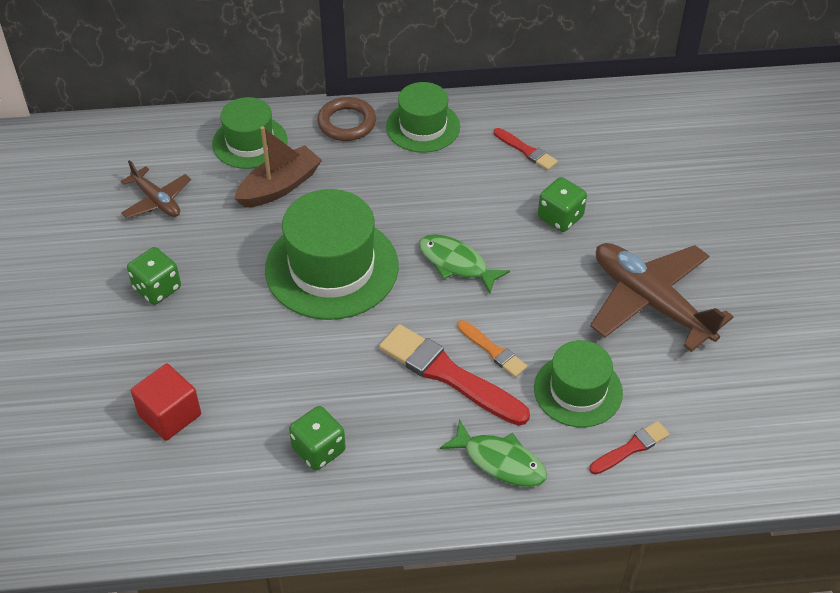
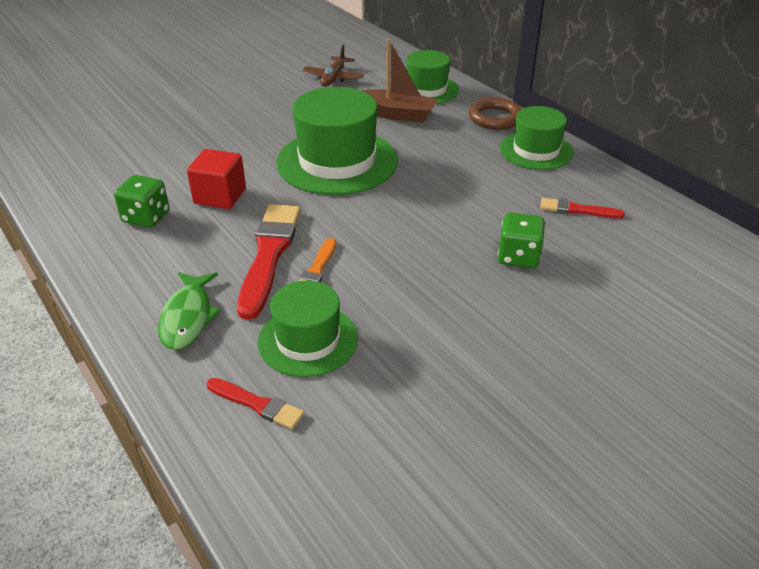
camera: 60 degrees right, 10 degrees down
(157, 288) = (254, 104): green dice -> none
(170, 415) = (143, 146): red cube -> red cube (220, 196)
(456, 263) = (400, 217): green fish -> none
(526, 150) = (577, 210): red brush -> red brush turned 90 degrees clockwise
(650, 302) = (469, 354): brown plane -> none

